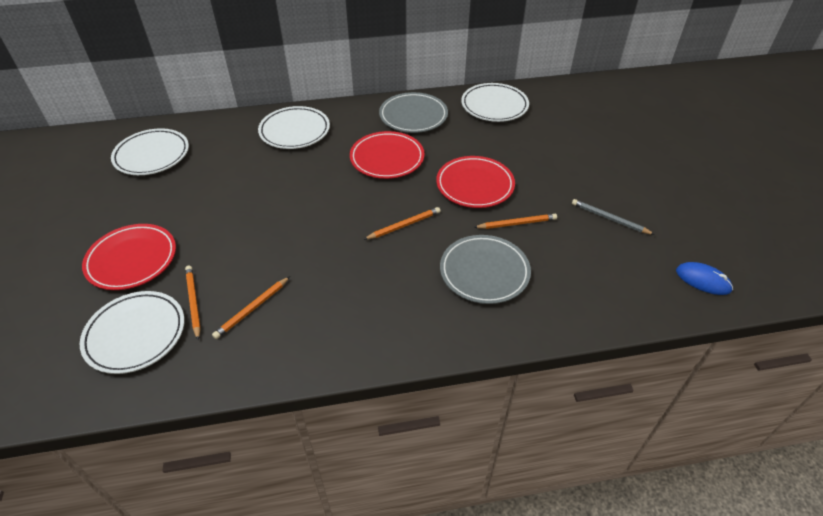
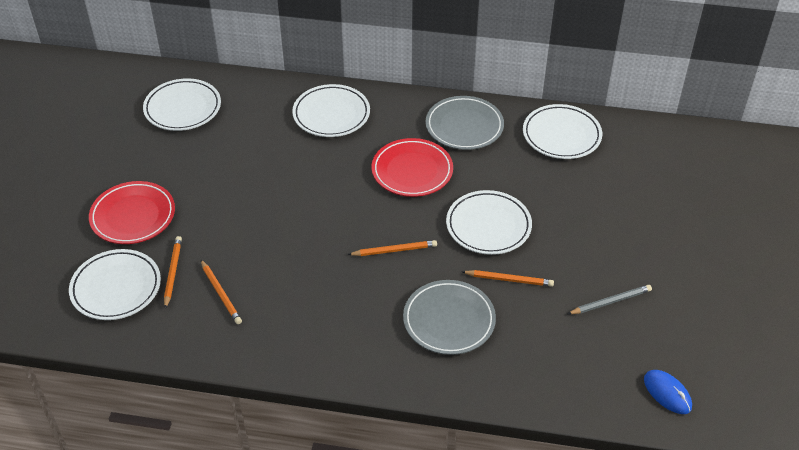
camera: 20 degrees right, 0 degrees up
(252, 309) = (220, 293): orange pencil -> orange pencil turned 90 degrees counterclockwise
(475, 185) = (488, 226): red plate -> white plate
(609, 219) = (610, 302): grey pencil -> grey pencil turned 105 degrees clockwise

